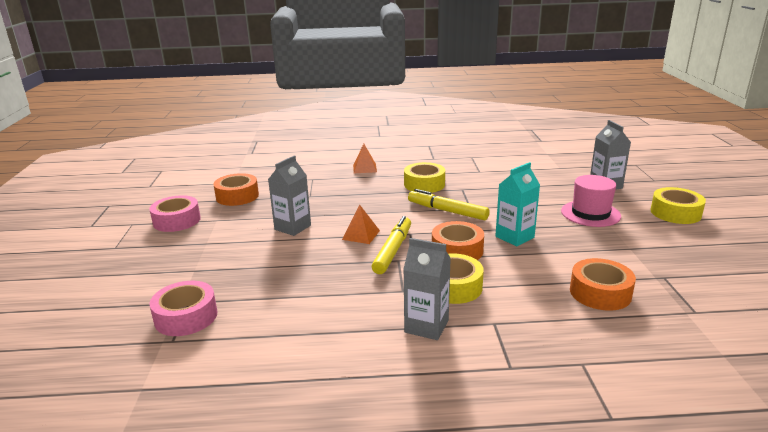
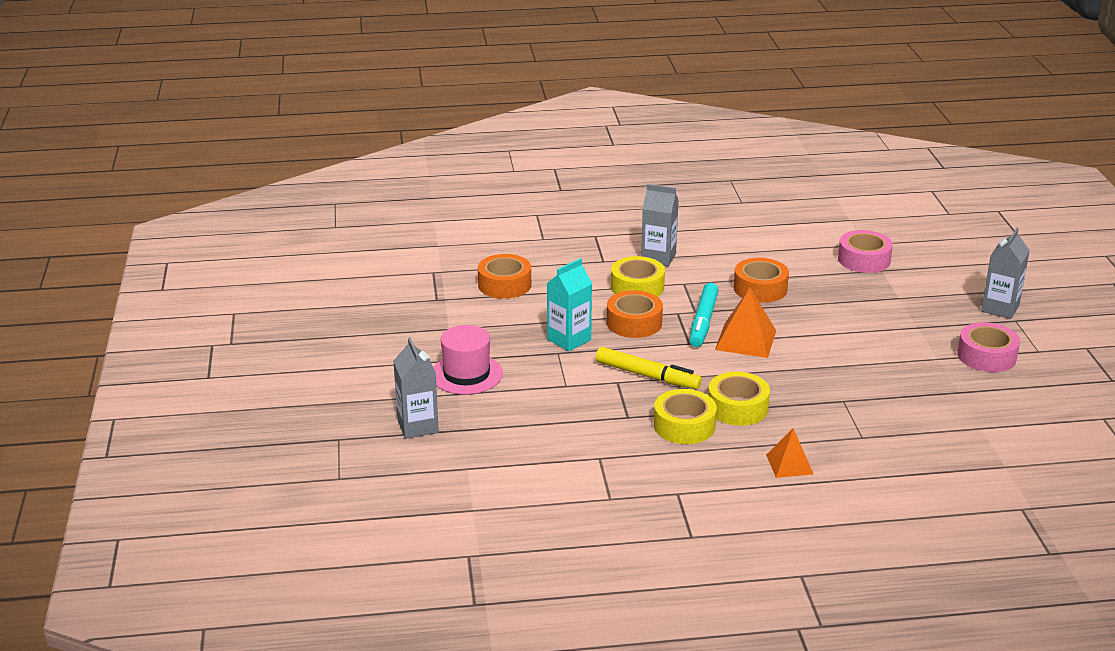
camera: 175 degrees right, 5 degrees up
(237, 196) = (947, 398): orange tape -> orange tape (760, 288)
(292, 227) = (832, 349): grey carton -> grey carton (1000, 308)
(361, 235) = (746, 340): orange pyramid -> orange pyramid, size x1.55
(393, 250) = (703, 322): yellow marker -> turquoise marker
(675, 213) = (360, 376): yellow tape -> yellow tape (737, 408)

